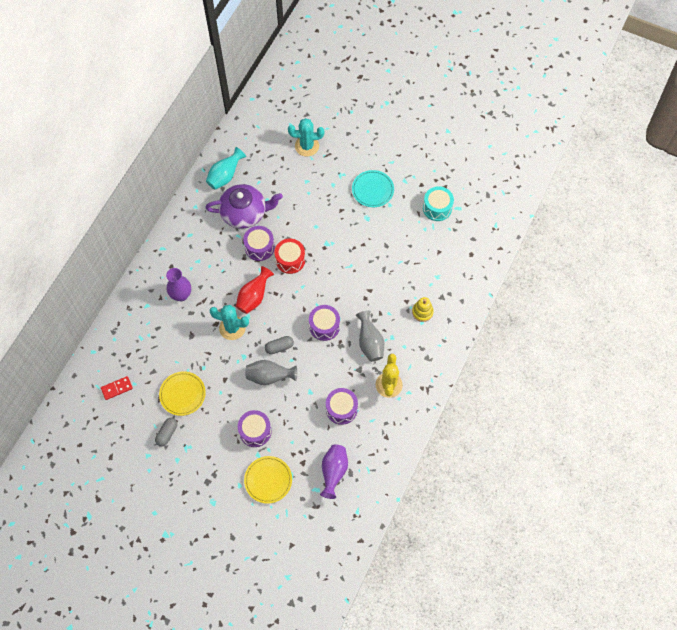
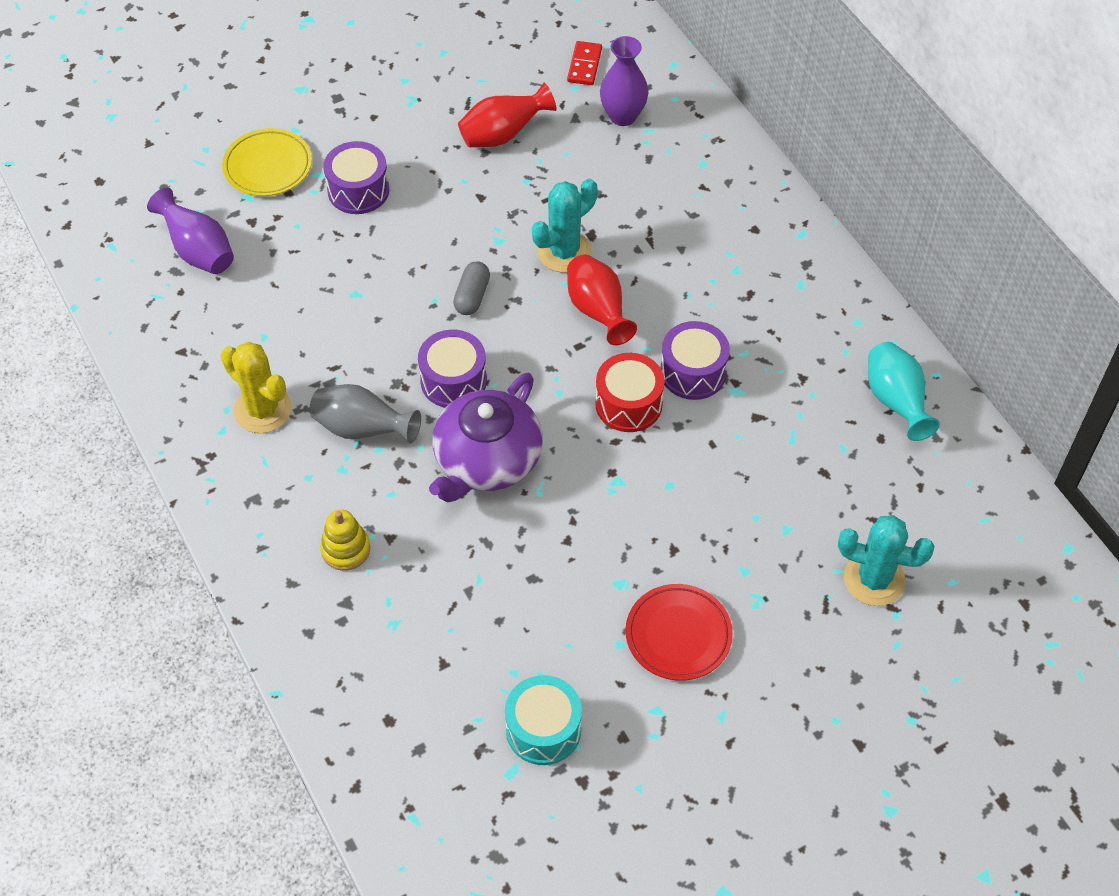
camera: 125 degrees right, 10 degrees down
(167, 433) = (456, 88): grey capsule -> none
(181, 295) = (685, 216): purple vase -> purple vase (623, 116)
(182, 394) = (503, 135): yellow plate -> red vase
(244, 213) = (787, 389): purple teapot -> purple teapot (486, 460)
(269, 376) = (432, 255): grey vase -> none
(307, 146) = (874, 579): turquoise cactus -> turquoise cactus turned 75 degrees clockwise
(341, 409) = (286, 319): purple drum -> none
(372, 190) = (678, 635): turquoise plate -> red plate

